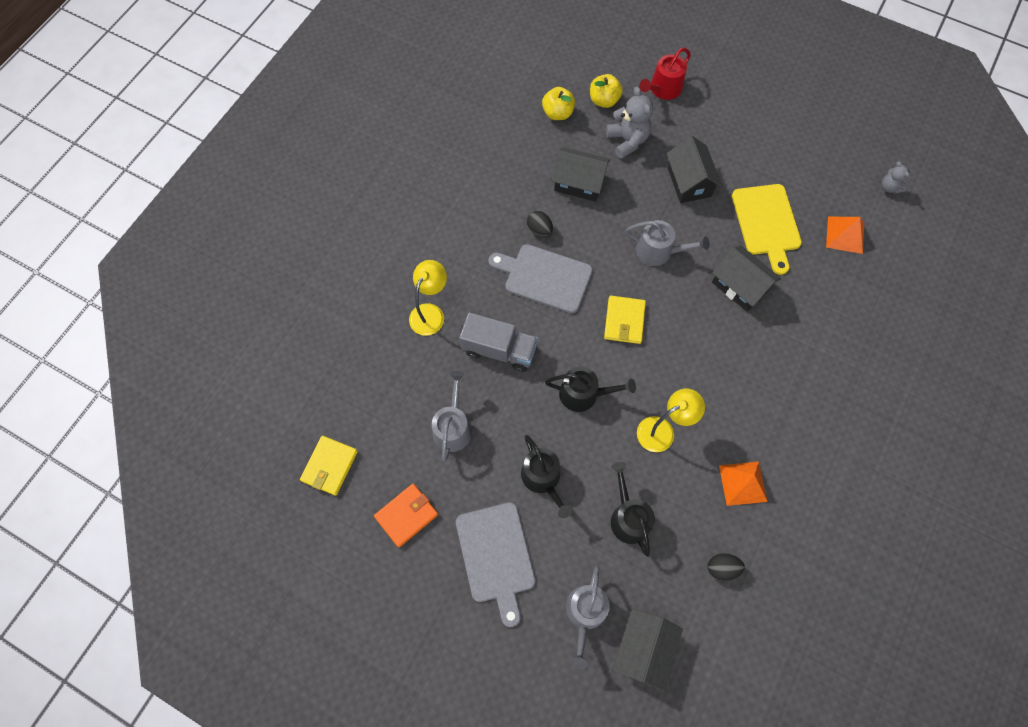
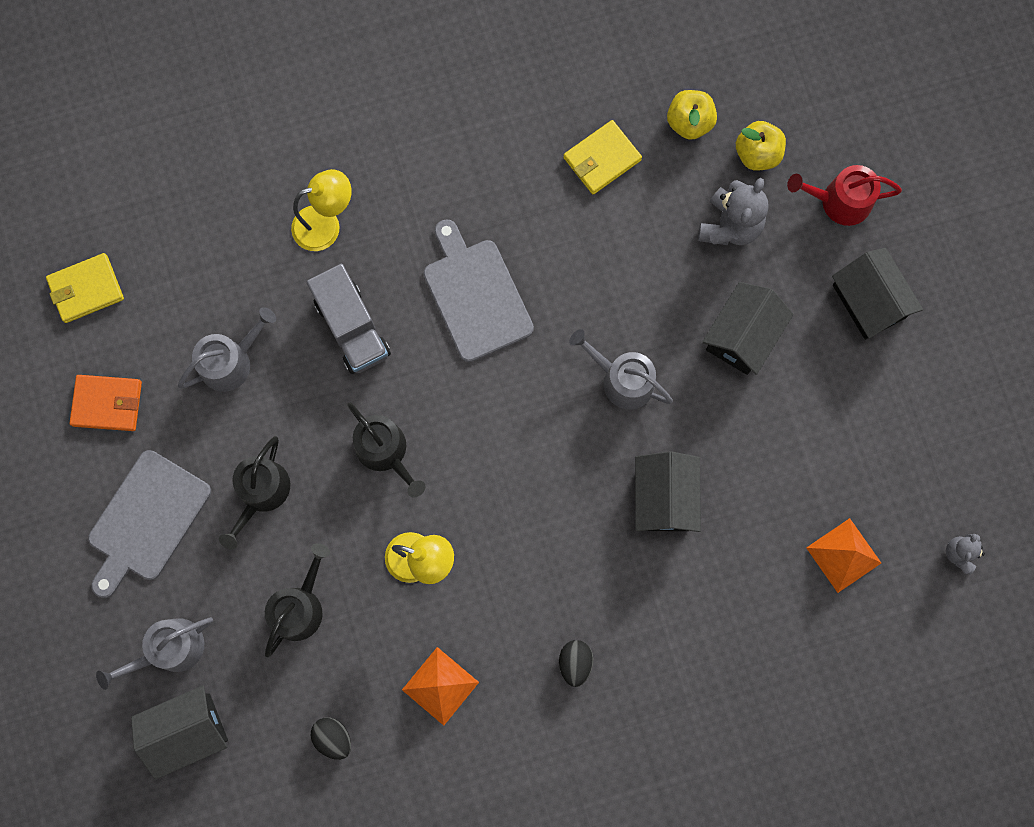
camera: 45 degrees right, 10 degrees up
(539, 230) = (525, 239): black egg -> black egg (575, 662)
(579, 183) = (623, 225): black house -> black house (869, 301)
(624, 321) = (505, 418): yellow wallet -> yellow wallet (602, 159)
(658, 251) = (622, 380): grey watering can -> grey watering can turned 150 degrees clockwise
(766, 223) = (773, 460): yellow cutting board -> none

